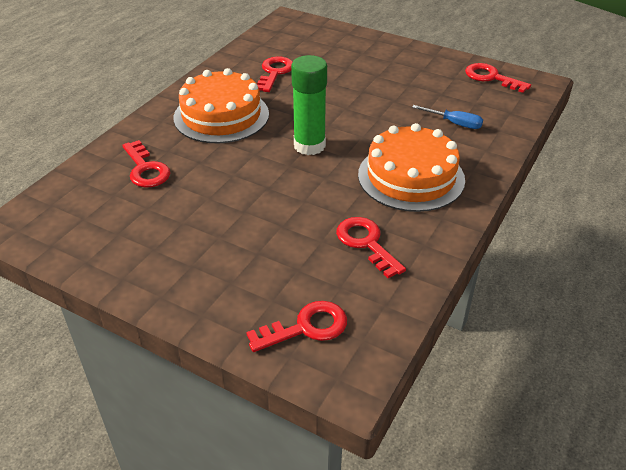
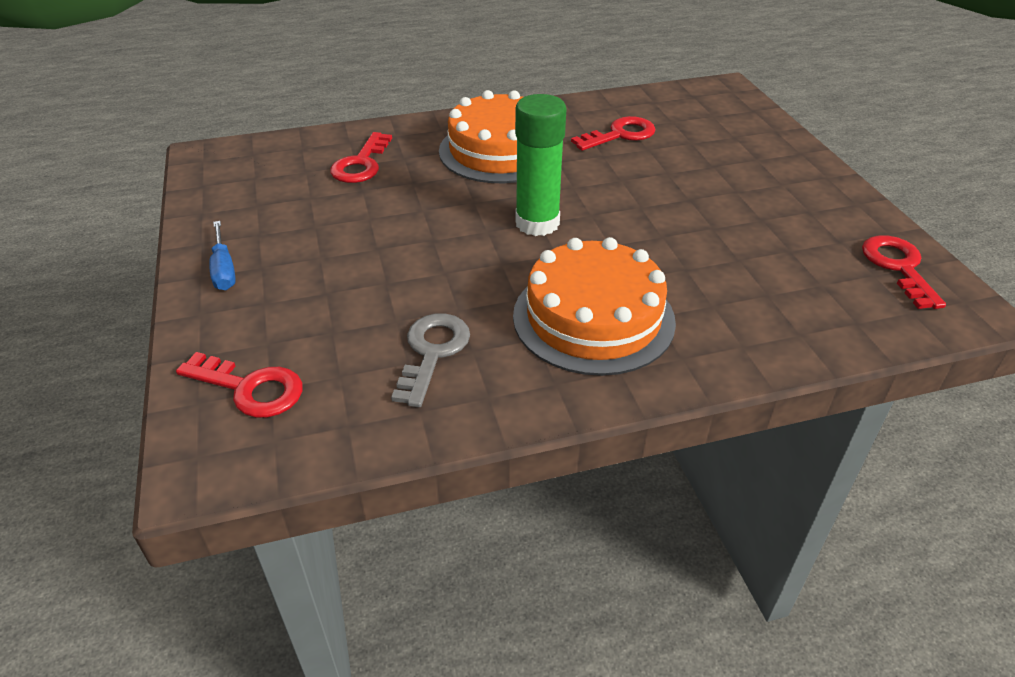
camera: 45 degrees right, 0 degrees up
(366, 243) = (432, 352): red key -> grey key
(454, 123) = (749, 292): blue screwdriver -> blue screwdriver (224, 269)

